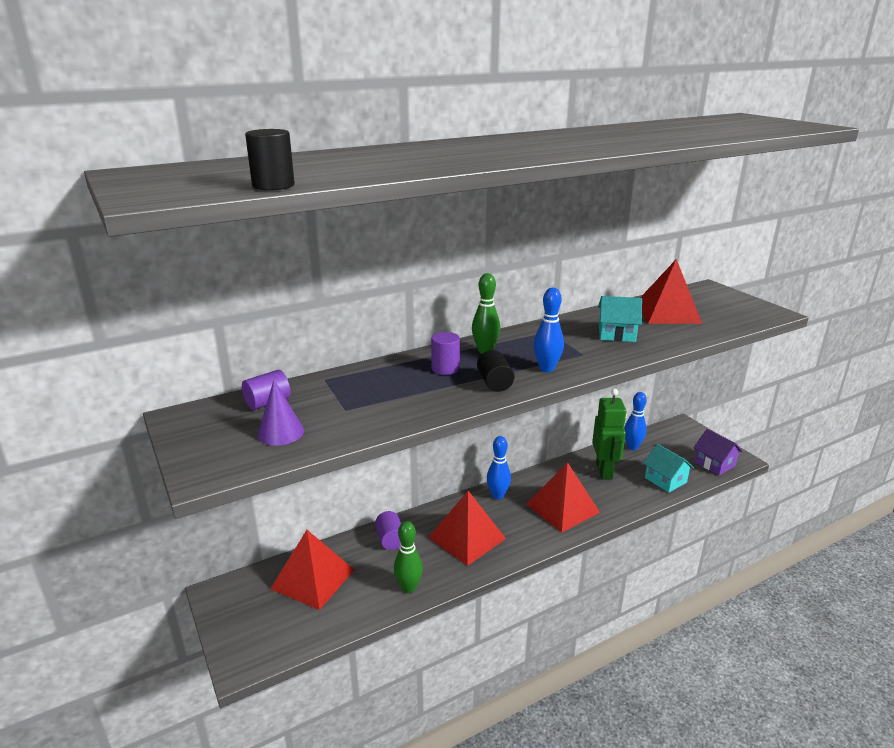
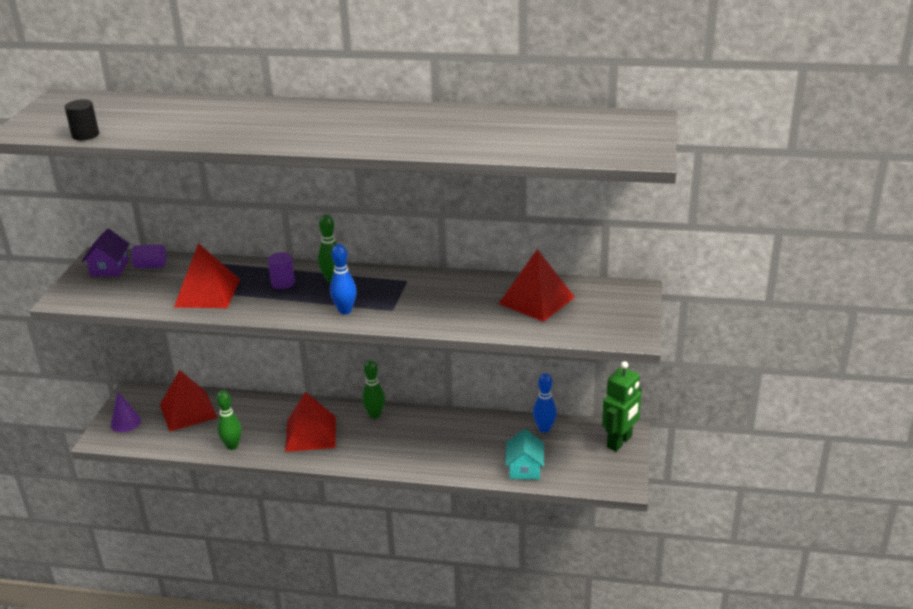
camera: 40 degrees right, 5 degrees up
(281, 432) = (128, 289): purple cone -> purple cone (125, 422)
(390, 539) = (262, 409): purple cylinder -> none
(494, 383) = (292, 307): black cylinder -> none
(498, 495) = (375, 415): blue bowling pin -> green bowling pin
(563, 508) = (407, 447): red pyramid -> red pyramid (207, 293)
(604, 471) = (486, 436): green robot -> green robot (620, 442)
(616, 334) = (452, 303): turquoise house -> none
(714, 464) = (593, 477): purple house -> purple house (109, 268)

